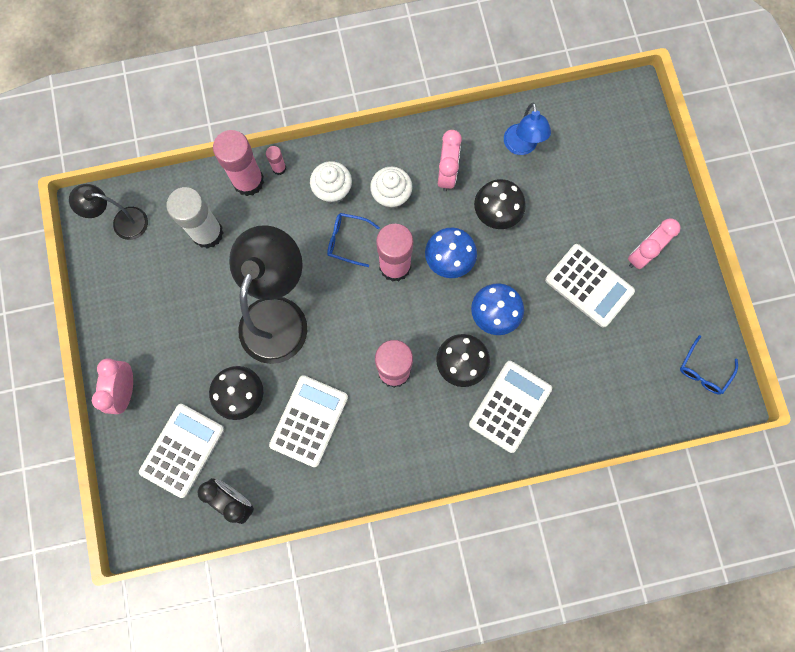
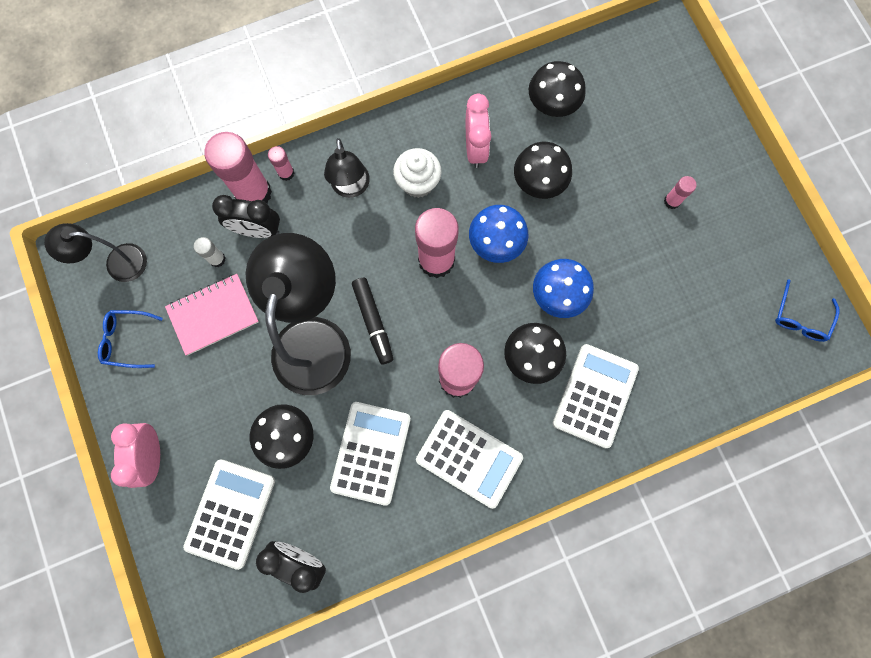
camera: 10 degrees left, 0 degrees up
(196, 280) = (213, 315): none -> pink notebook
(207, 233) = (217, 259): white glue stick -> white glue stick, size x0.46
(246, 214) = (257, 230): none -> black clock
(331, 310) = (373, 322): none -> black marker
(333, 190) = (351, 188): white cupcake -> black lamp
(348, 241) = (378, 241): blue glasses -> blue glasses (128, 340)
(521, 147) = (552, 105): blue lamp -> black mushroom
(589, 286) = (656, 246): white calculator -> white calculator (469, 458)
(610, 249) = (671, 201): none -> pink glue stick
(642, 254) = (707, 201): pink clock -> none

